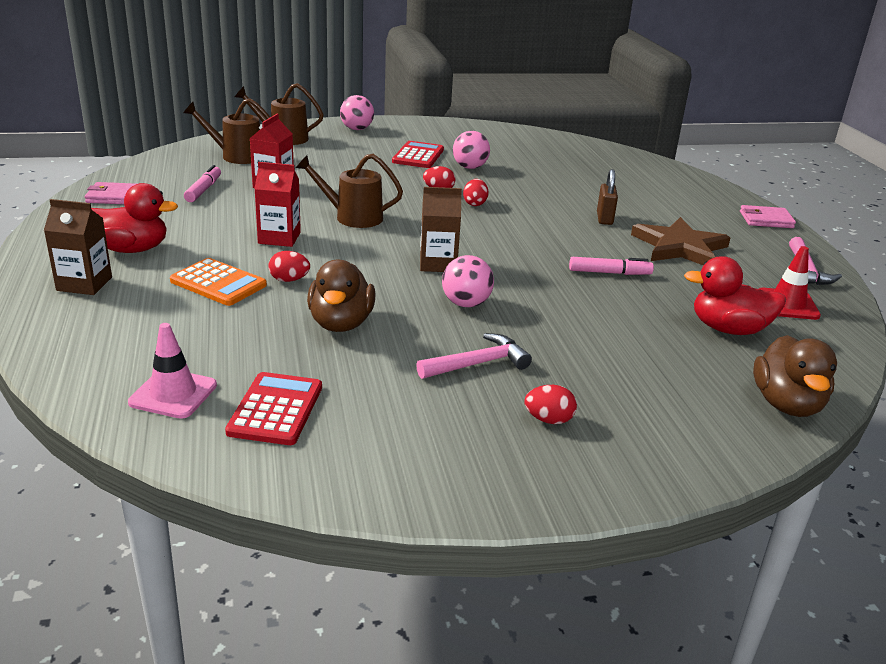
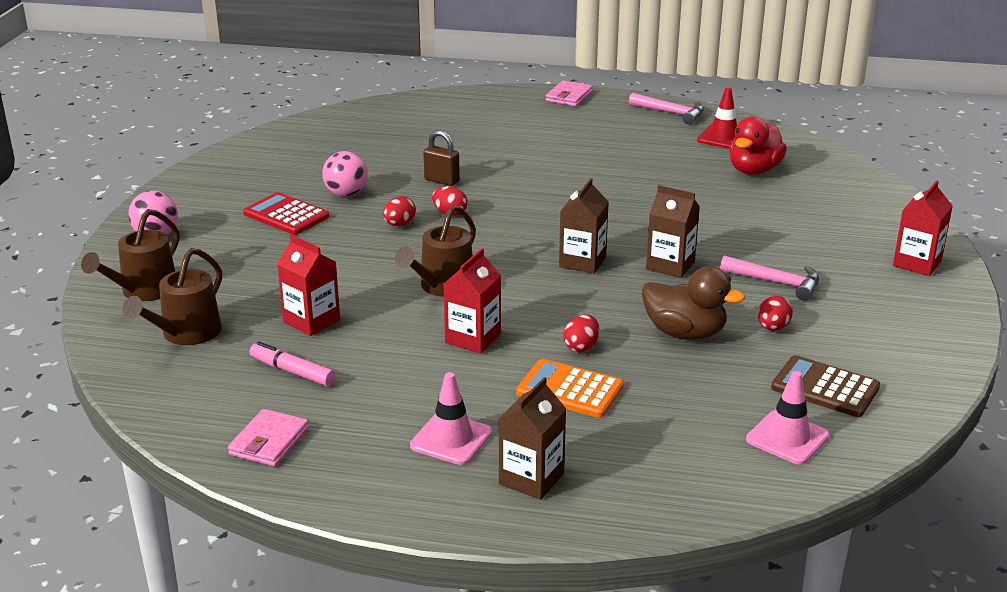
camera: 65 degrees left, 0 degrees up
(132, 249) = (451, 439): red duck -> pink traffic cone
(218, 283) = (569, 390): orange calculator -> orange calculator turned 120 degrees counterclockwise
(276, 409) = (825, 388): red calculator -> brown calculator
(466, 304) = (670, 265): pink ball -> brown carton
(478, 364) = (776, 282): pink hammer -> pink hammer turned 120 degrees clockwise
(548, 420) = (864, 273): red egg -> red egg (772, 328)
(604, 219) = (525, 161): brown padlock -> brown padlock (442, 180)
(608, 459) = (917, 263): none -> red carton
(609, 273) = (639, 188): pink marker -> none
(680, 247) = (604, 146): brown star -> none
(786, 404) = (862, 184): brown duck -> none

